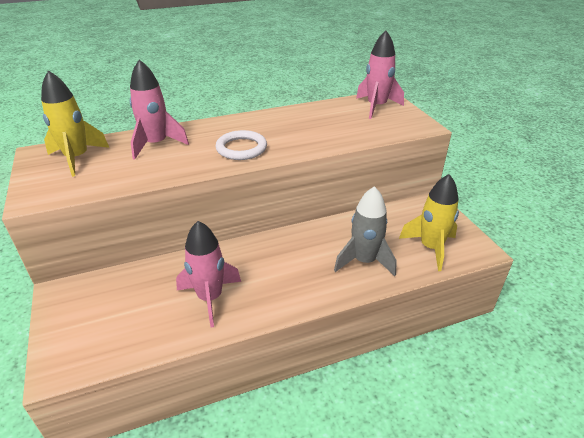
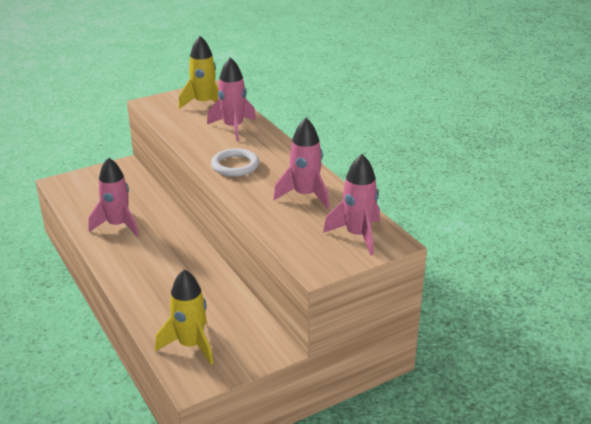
camera: 80 degrees right, 5 degrees down
(311, 120) = (305, 195): none -> pink rocket
(364, 261) = (166, 300): grey rocket -> none

